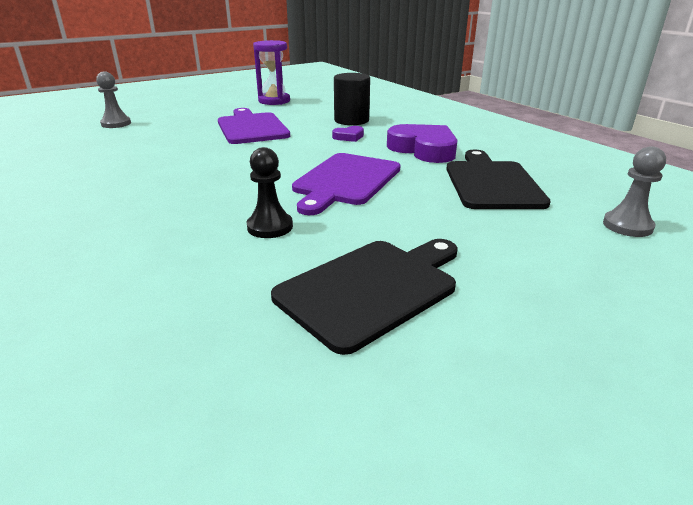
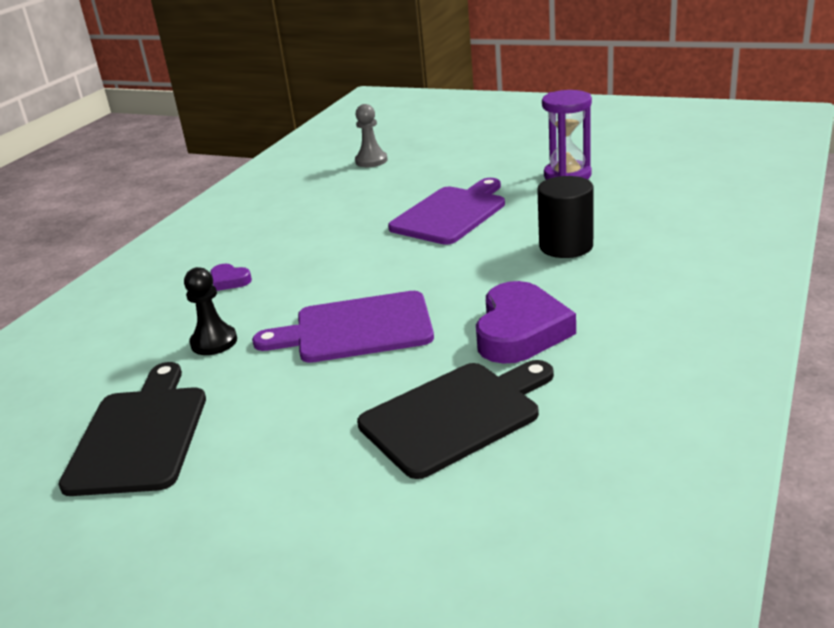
camera: 60 degrees right, 0 degrees up
(349, 137) = (499, 272): purple heart -> purple heart (229, 281)
(371, 288) = (140, 435): black cutting board -> black cutting board turned 105 degrees counterclockwise
(627, 226) = (416, 555): grey pawn -> none

